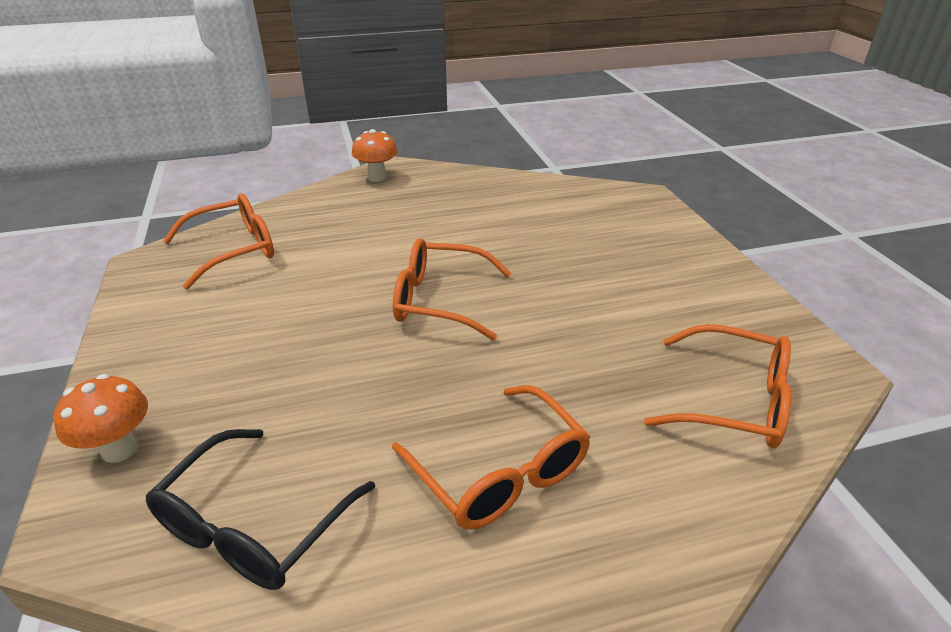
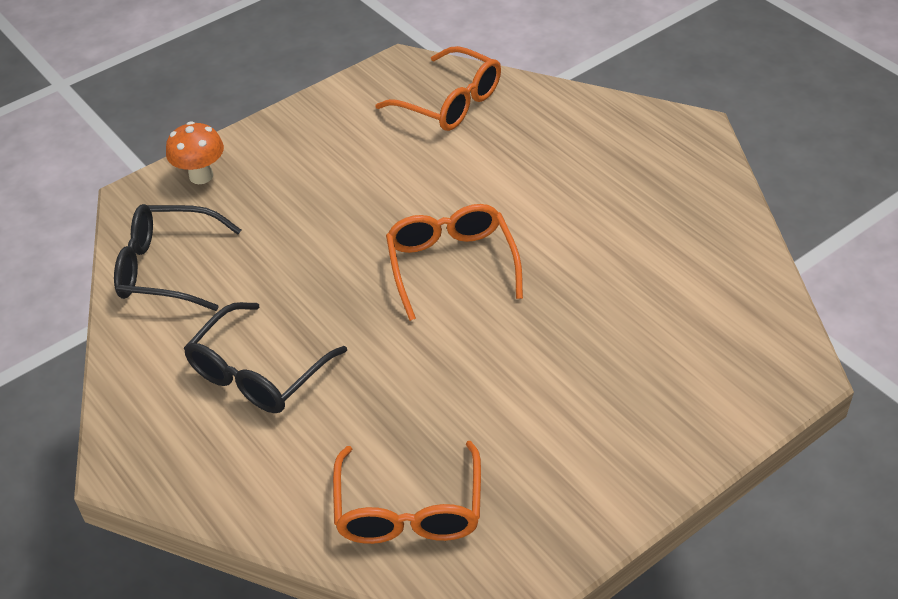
camera: 70 degrees right, 10 degrees up
(377, 177) = (658, 127): orange mushroom -> none
(499, 471) = (259, 372): orange glasses -> black glasses

